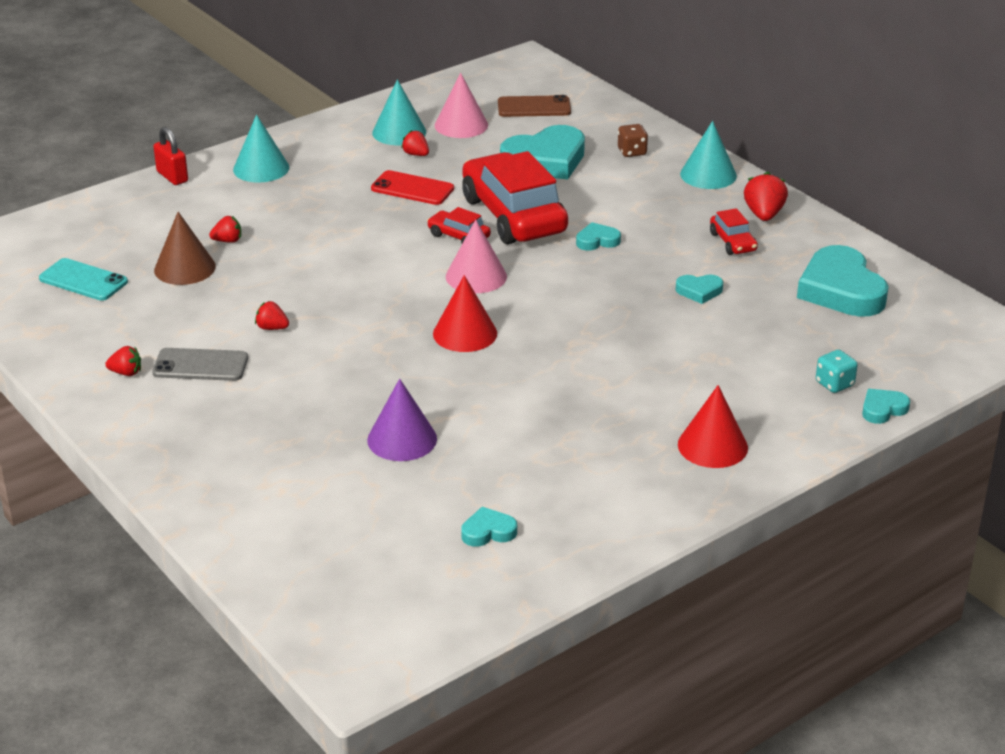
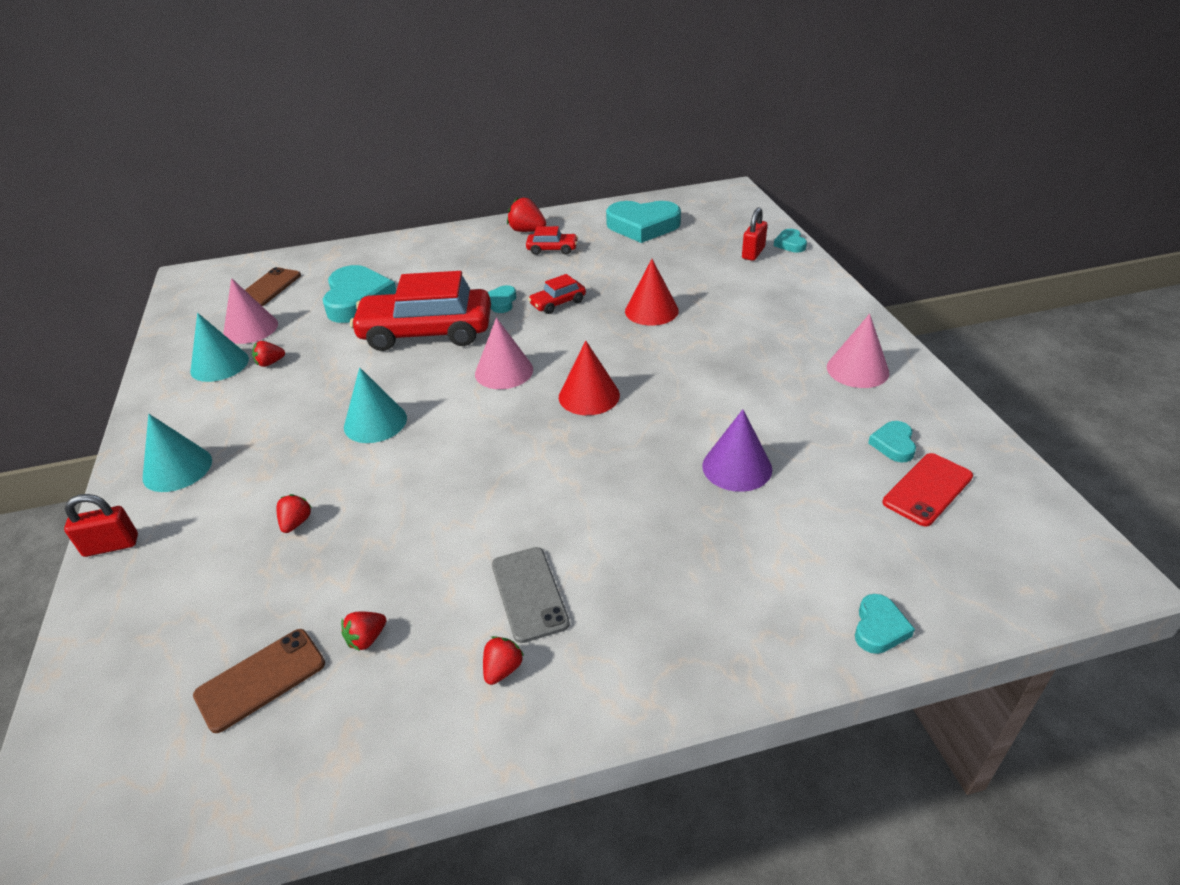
camera: 65 degrees left, 5 degrees up
(83, 280) = (260, 679): turquoise phone -> brown phone
(184, 268) = (319, 571): brown cone -> none
(200, 365) = (529, 593): grey phone -> grey phone turned 45 degrees counterclockwise
(272, 328) = (494, 520): red strawberry -> red strawberry (366, 639)
(412, 189) = (327, 377): red phone -> red phone (927, 489)
(458, 236) = (432, 367): red car -> red car (558, 303)
(614, 495) = (857, 369): none -> pink cone
(632, 152) = (389, 260): brown dice -> none
(699, 291) = (606, 276): turquoise heart -> turquoise heart (879, 628)
(708, 175) = (454, 239): turquoise cone -> turquoise cone (375, 422)
(712, 446) = (808, 314): red cone -> red cone (651, 311)
(834, 384) = (753, 253): turquoise dice -> red padlock

